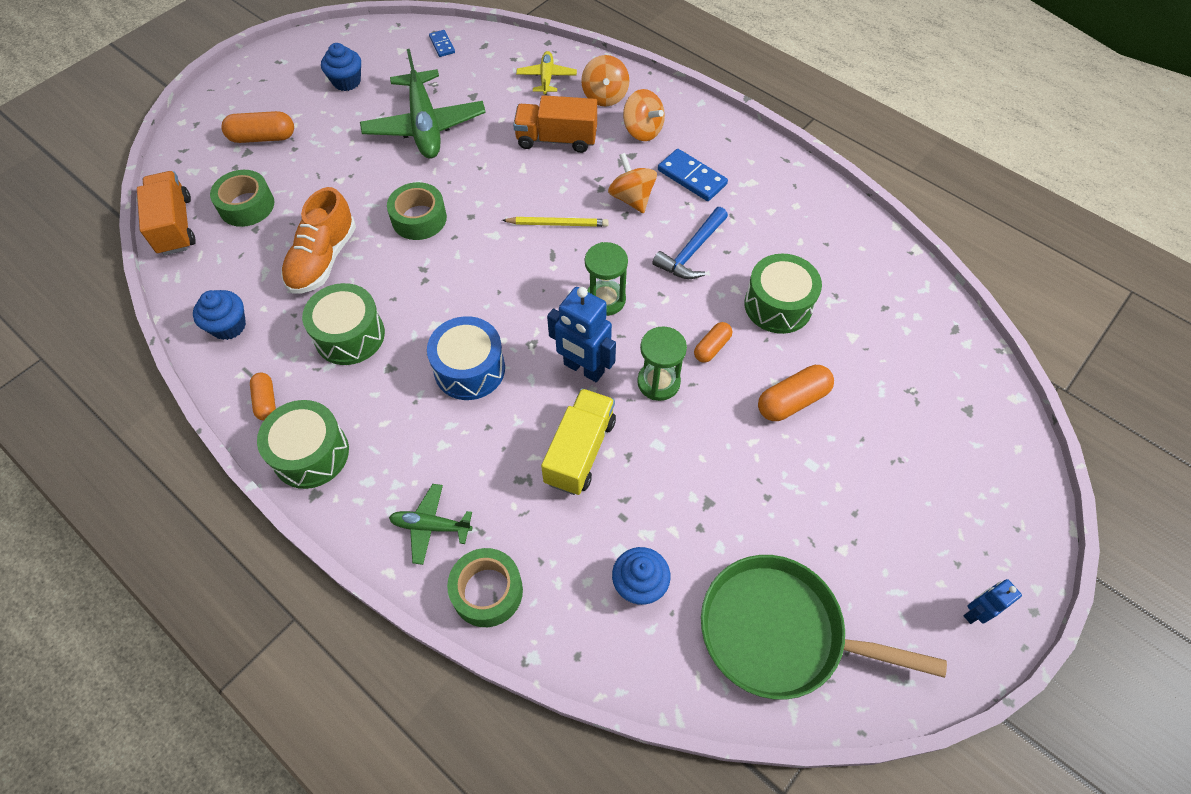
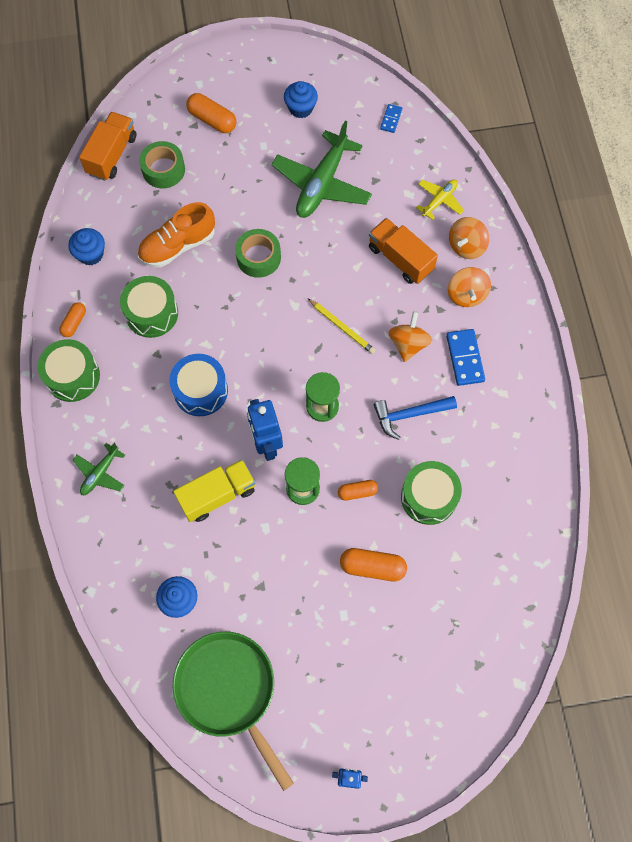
camera: 40 degrees right, 10 degrees up
(431, 526) = (100, 473): green plane -> green plane turned 105 degrees counterclockwise
(487, 591) = (98, 535): green tape -> none

